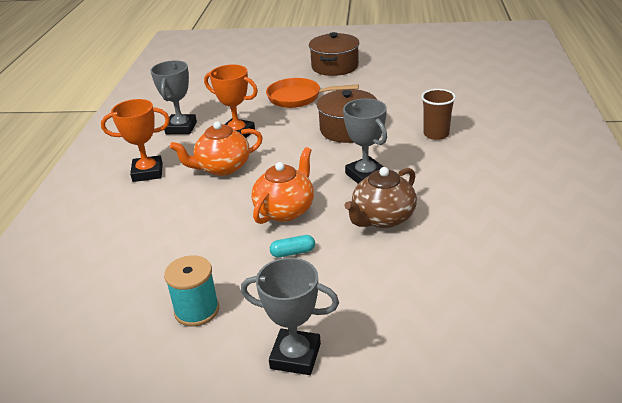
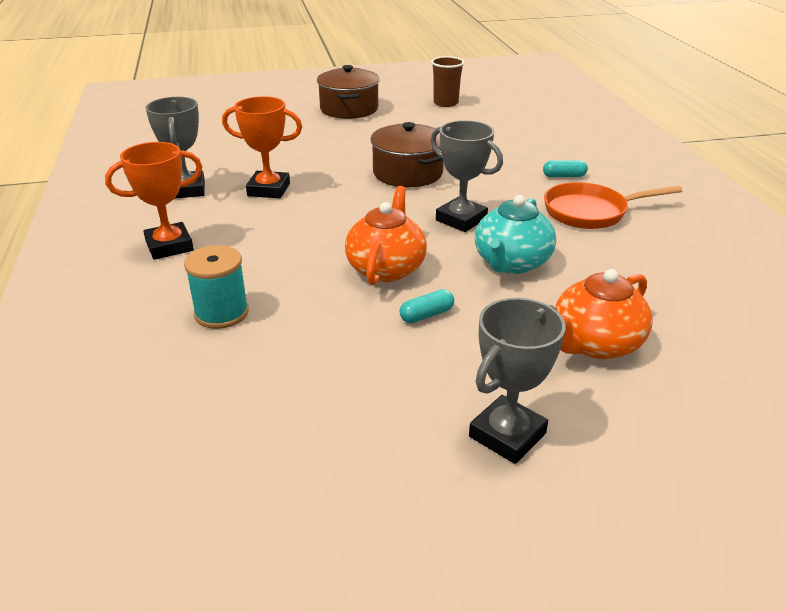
camera: 20 degrees left, 0 degrees up
(197, 310) = (341, 403): turquoise spool -> turquoise spool (221, 313)
(222, 167) = (272, 230): orange teapot -> orange teapot (595, 344)
(295, 356) = (507, 435): grey trophy -> grey trophy turned 45 degrees counterclockwise
(298, 97) = (324, 144): orange pan -> orange pan (590, 212)
(382, 218) = (511, 263): brown teapot -> turquoise teapot
(436, 134) = (514, 169): brown cup -> brown cup (445, 103)
(474, 145) = (564, 176): none -> turquoise capsule

